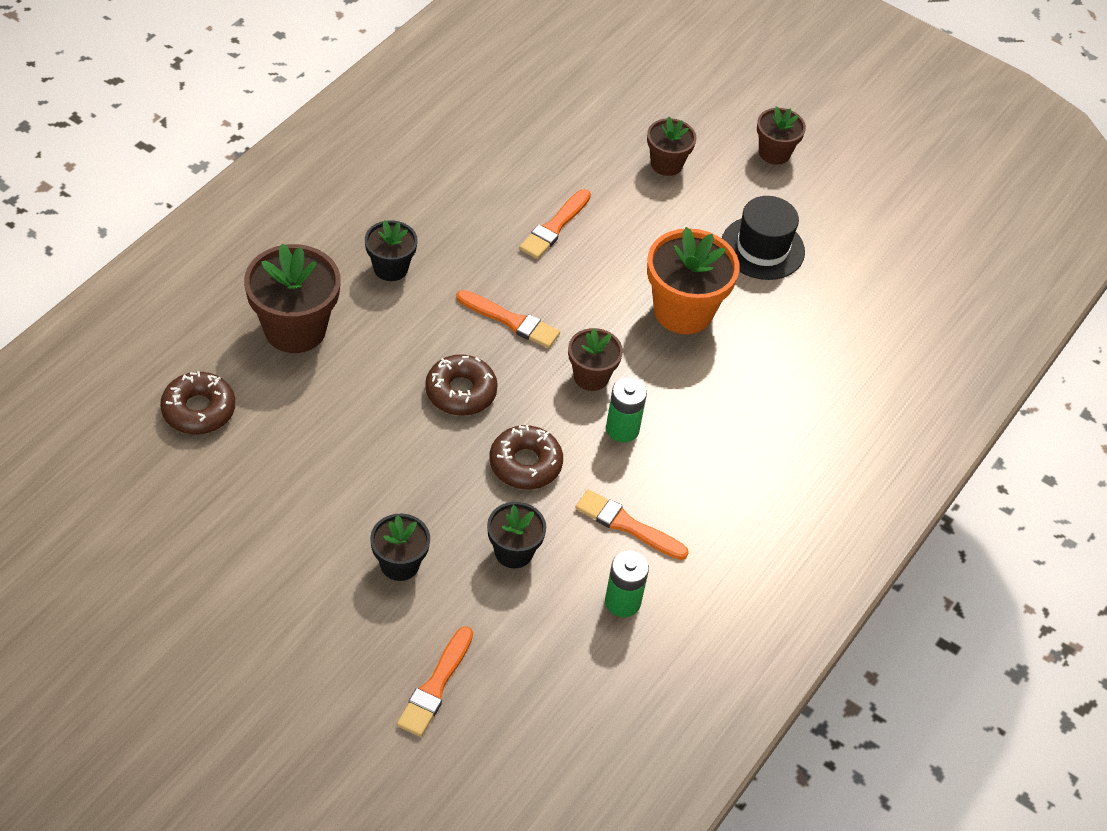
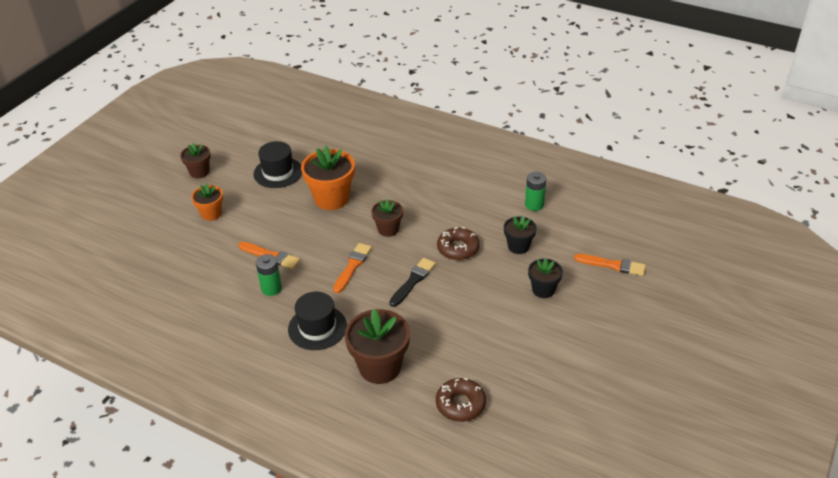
camera: 90 degrees left, 10 degrees down
(390, 268) = (317, 327): black flower pot -> black hat
(461, 392) = (413, 281): brown donut -> black brush
(622, 429) = (423, 214): green battery -> green battery (271, 288)
(627, 525) = (486, 207): orange brush -> none
(666, 164) = (211, 214): brown flower pot -> orange flower pot

